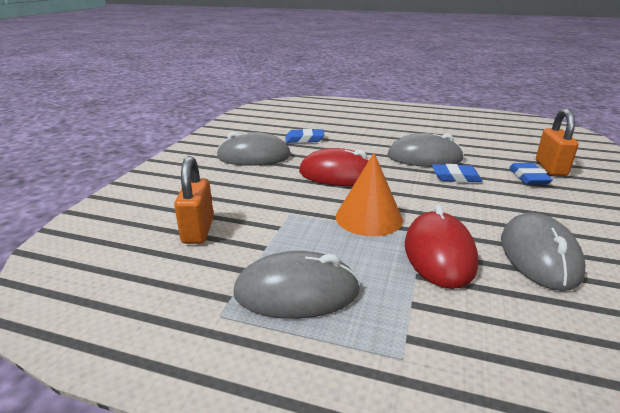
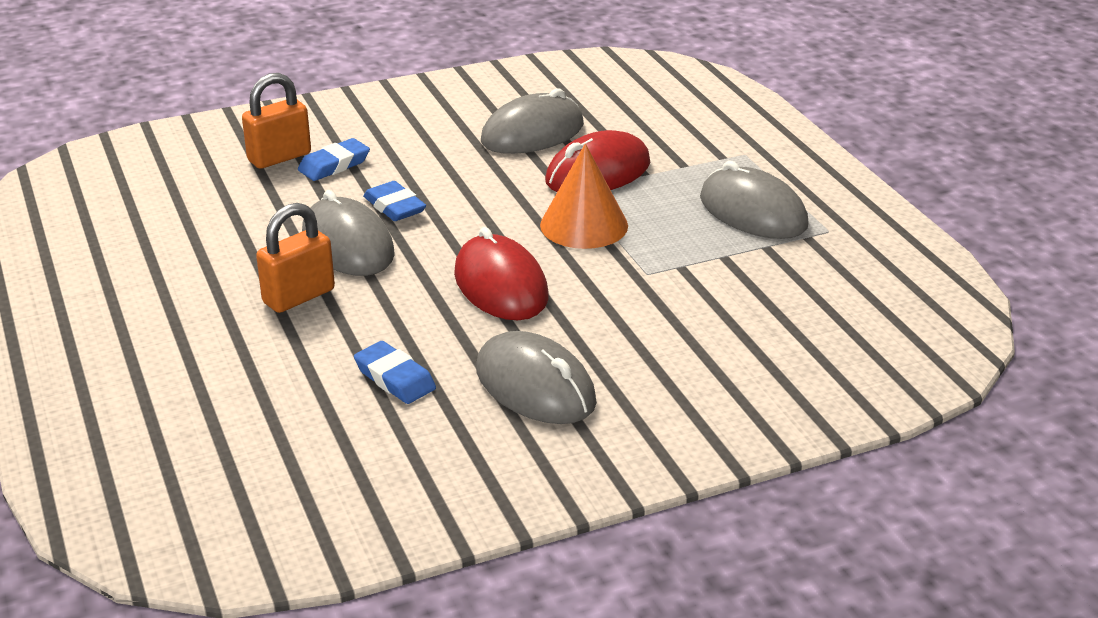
camera: 130 degrees left, 5 degrees up
(198, 230) = (765, 307): orange padlock -> orange padlock (299, 296)

